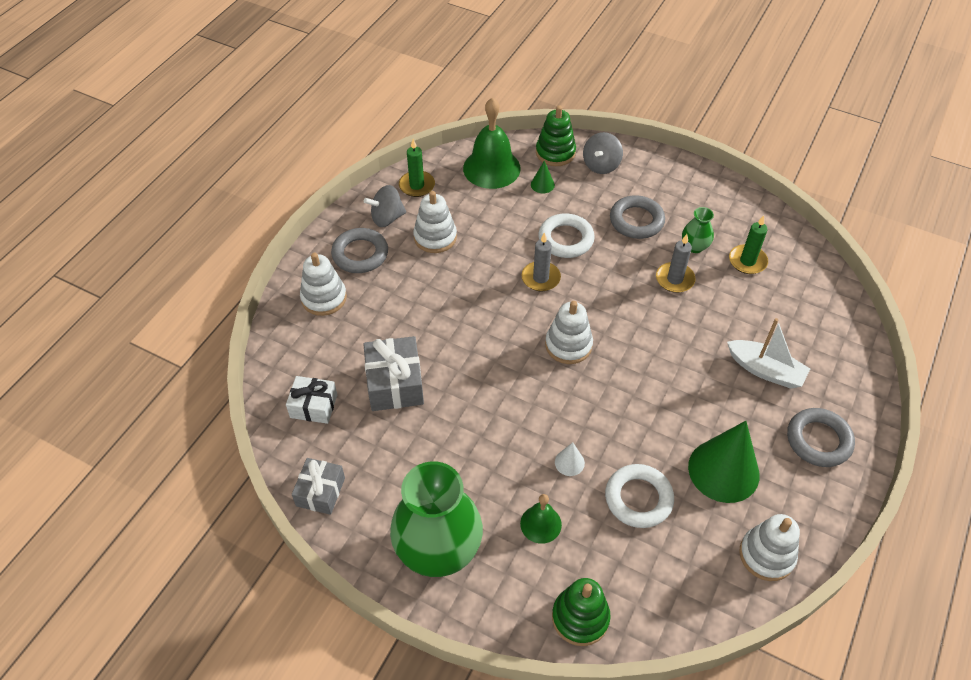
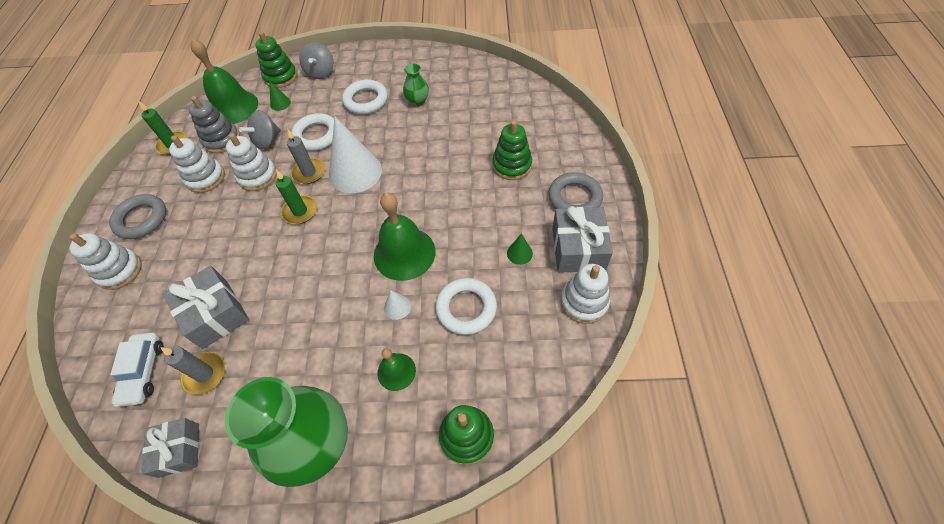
camera: 25 degrees left, 5 degrees up
(313, 406) = (143, 372): white gift -> white car
(387, 218) = (156, 180): grey spinning top -> grey spinning top (267, 141)
(466, 201) = (222, 140): none -> grey stacking toy
(568, 345) = (354, 214): white stacking toy -> white stacking toy (257, 176)
(589, 300) = (355, 172): none -> white cone
(601, 411) = (404, 253): none -> green bell
(636, 221) = (366, 100): grey ring -> white ring
(674, 279) = (414, 130): grey candle -> grey candle (205, 374)
(723, 470) = (519, 253): green cone -> green cone, size x0.43
(747, 261) = (460, 95): green candle -> green candle (300, 211)
(765, 370) = (512, 165): white boat -> green stacking toy
(791, 497) = (578, 249): none -> grey gift

